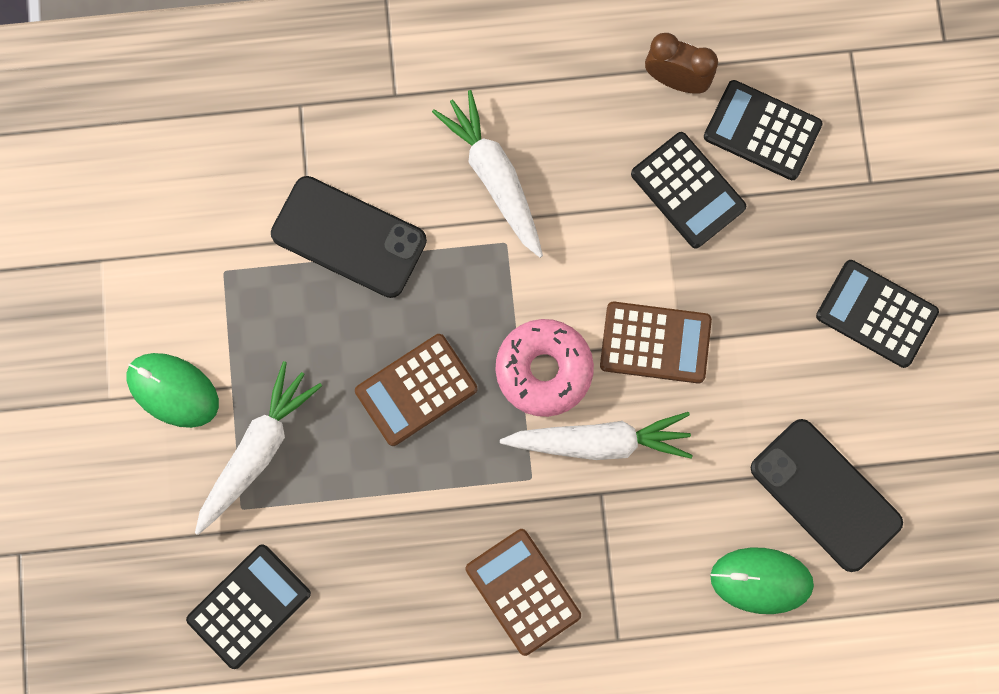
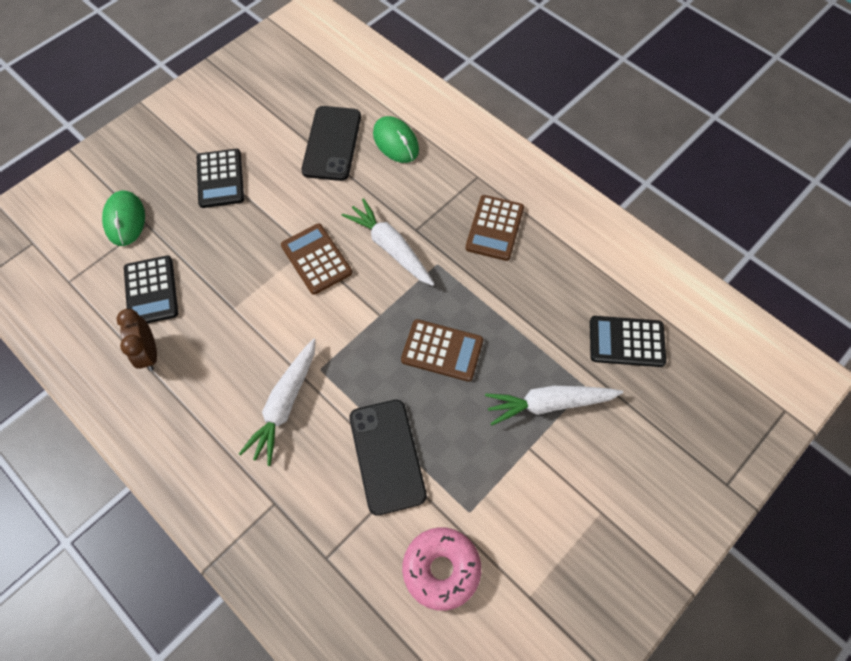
camera: 130 degrees left, 15 degrees down
(173, 390) = (562, 479): green mouse -> green mouse (125, 220)
(544, 370) = (376, 298): pink donut -> pink donut (441, 569)
(688, 190) = (216, 302): black calculator -> none

